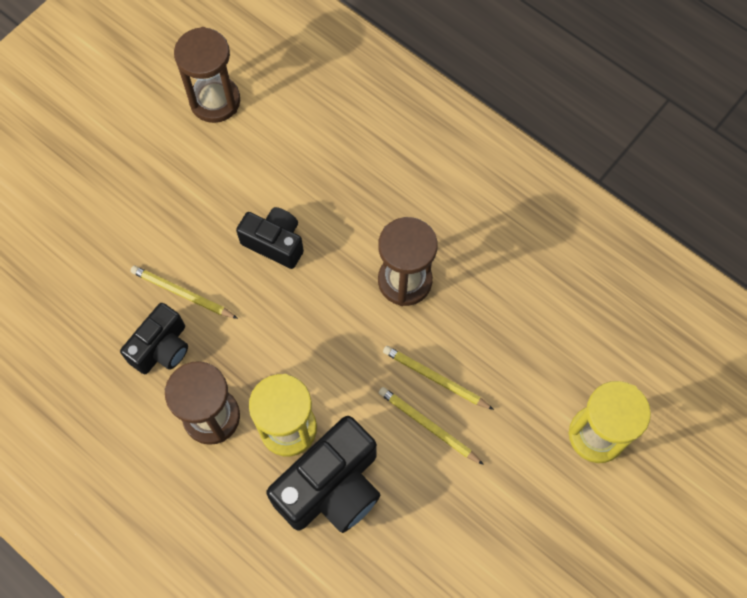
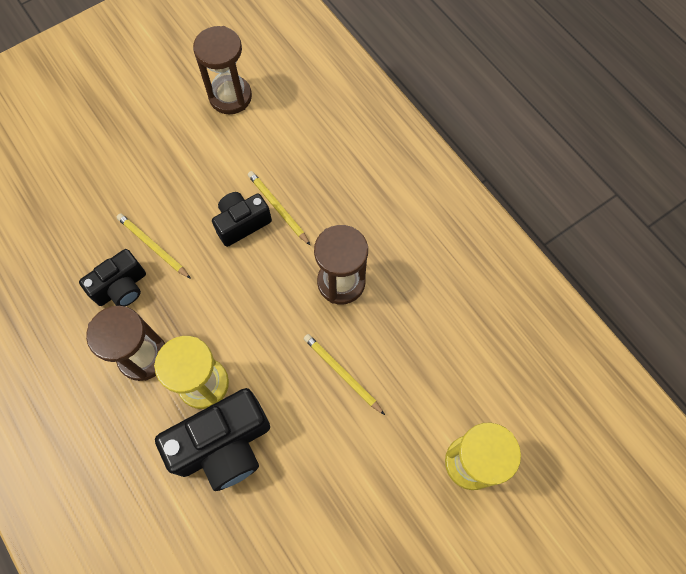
camera: 15 degrees right, 0 degrees up
(275, 243) = (242, 223): black camera -> black camera turned 75 degrees counterclockwise
(428, 426) = (324, 414): yellow pencil -> yellow pencil (278, 208)

